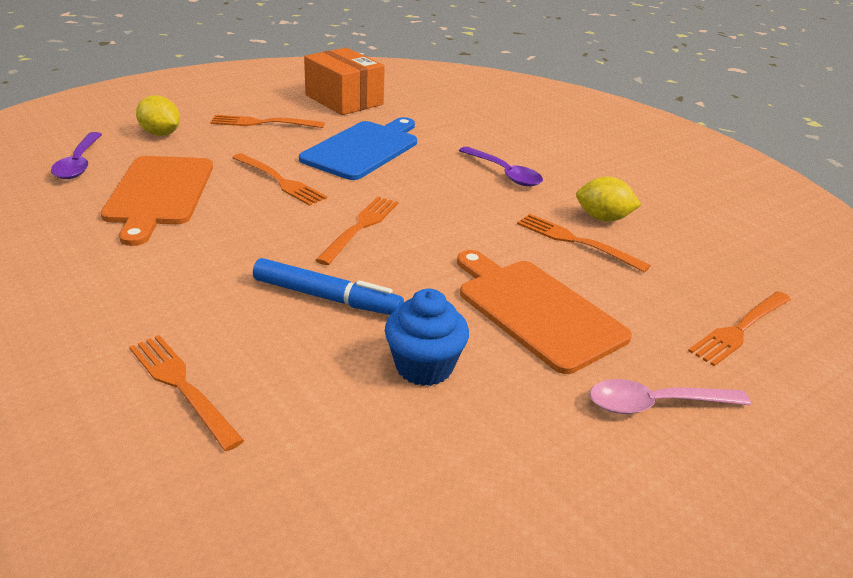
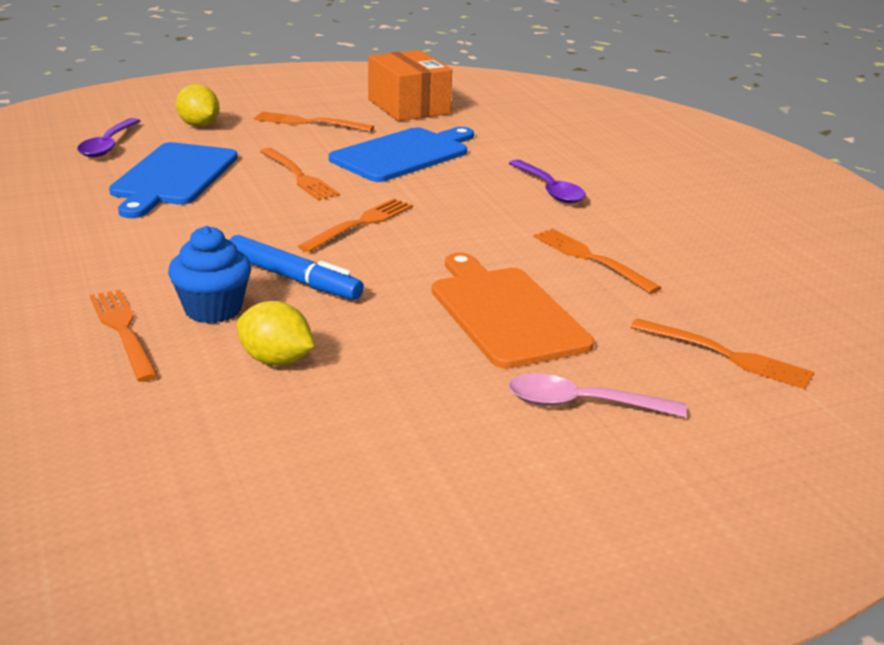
camera: 15 degrees right, 5 degrees down
(159, 194) = (173, 177): orange cutting board -> blue cutting board
(424, 367) = (359, 344): blue cupcake -> blue cupcake (213, 309)
(603, 218) = (637, 241): yellow lemon -> yellow lemon (276, 360)
(740, 329) = (727, 355): orange fork -> orange fork turned 120 degrees counterclockwise

